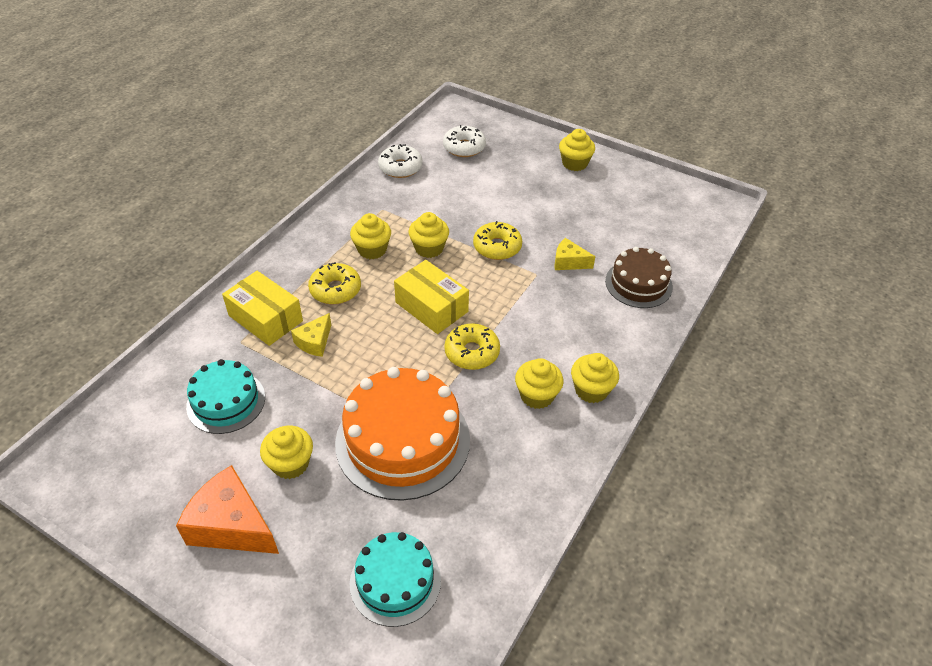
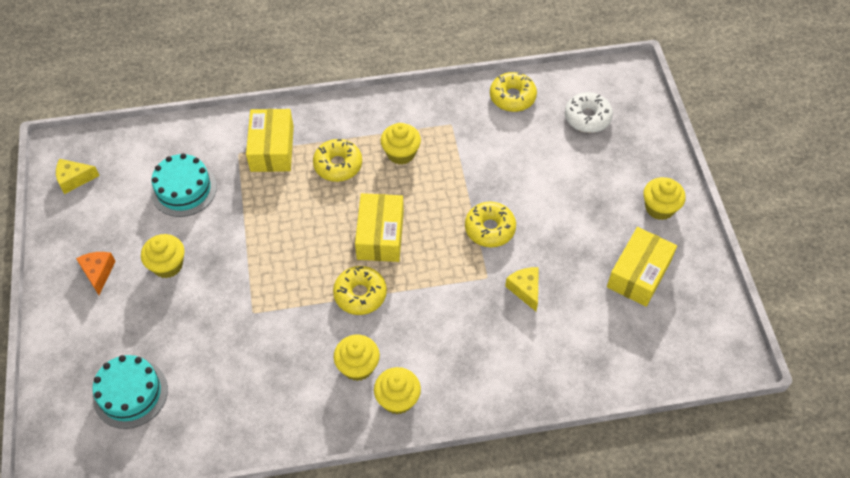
camera: 50 degrees right, 10 degrees up
(232, 525) = (98, 273): orange cheese -> orange cheese, size x0.55
(315, 342) = (278, 194): yellow cheese -> yellow cheese (74, 179)
(400, 167) = (512, 97): white donut -> yellow donut
(402, 441) = (241, 313): orange cake -> none
(429, 248) = (440, 186): yellow cupcake -> none
(615, 204) = (638, 274): none -> yellow box
(638, 284) = (552, 357): brown cake -> none

